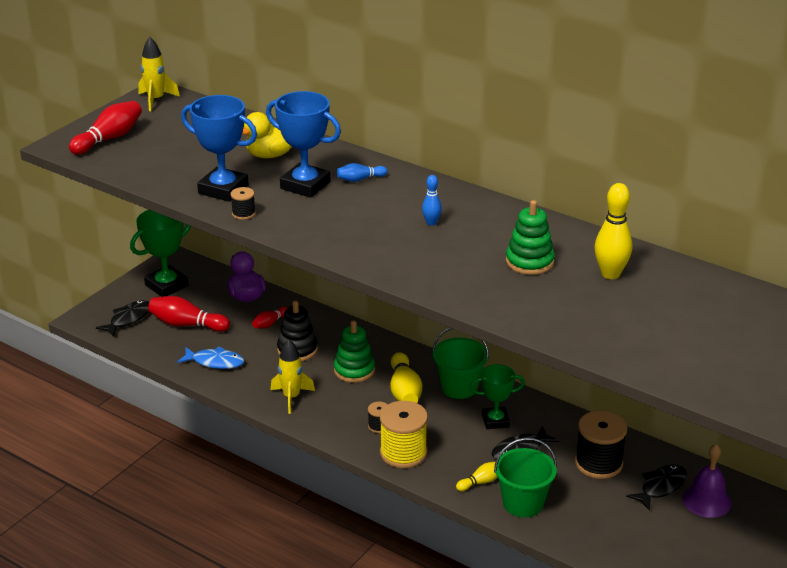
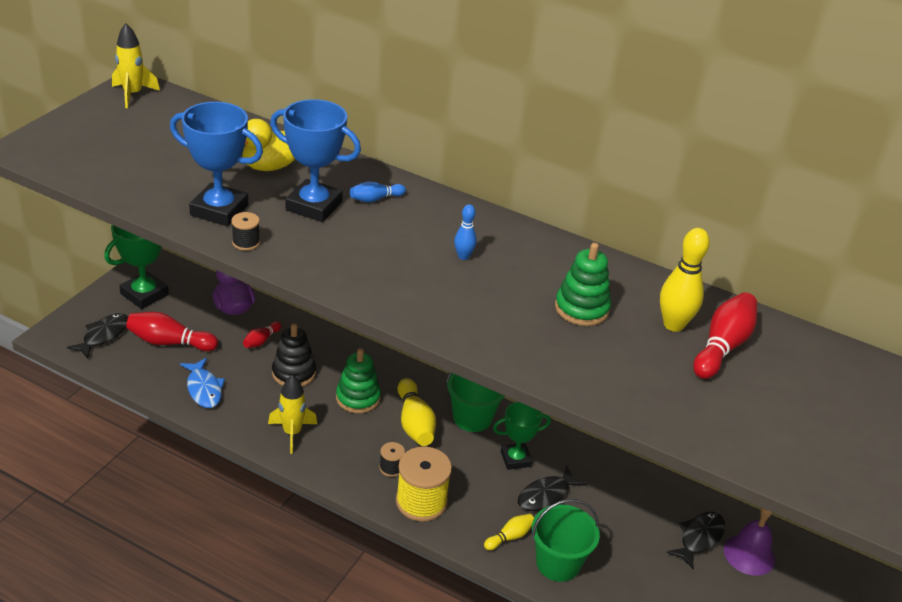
camera: 10 degrees left, 5 degrees up
(109, 139) = (80, 142): red bowling pin -> red bowling pin (722, 347)
(215, 362) = (204, 389): blue fish -> blue fish turned 60 degrees clockwise
(598, 463) = (630, 510): black spool -> none

